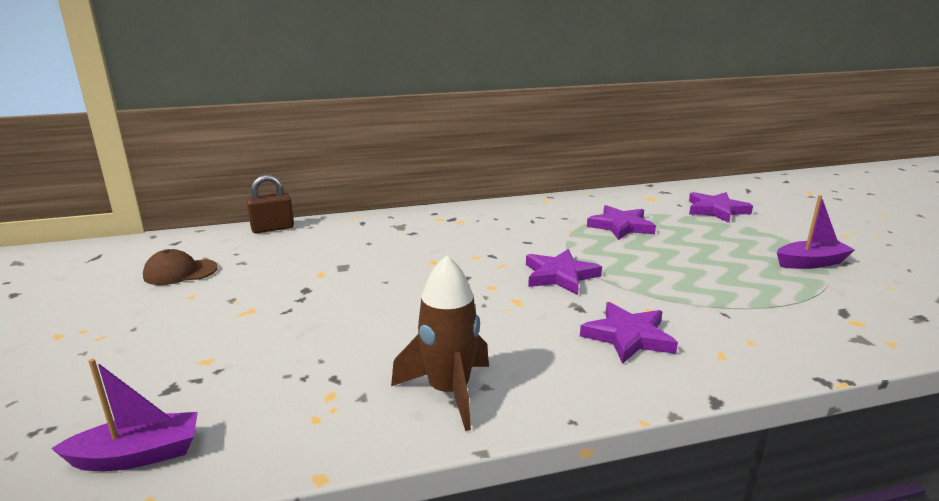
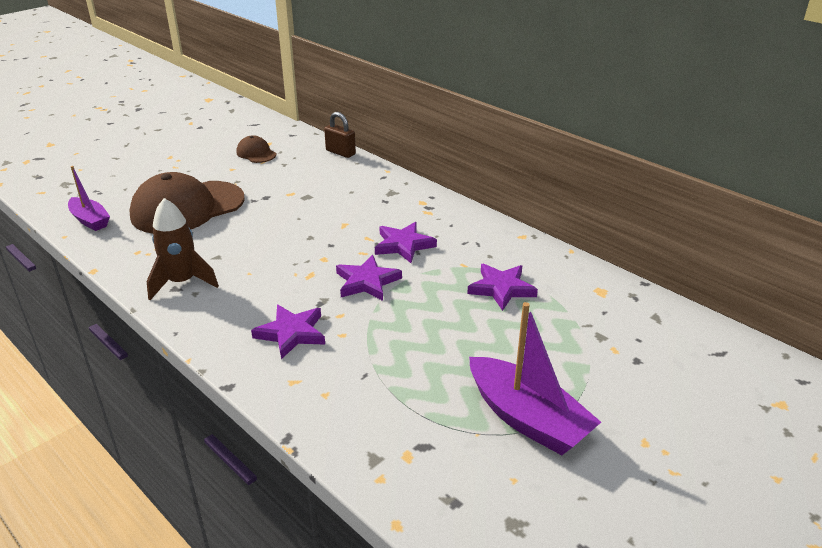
camera: 60 degrees right, 10 degrees up
(246, 349) = (187, 208): none -> brown cap
(716, 210) = (615, 338): purple star -> purple star (403, 245)
(811, 263) = (527, 419): purple boat -> purple boat, size x1.64

